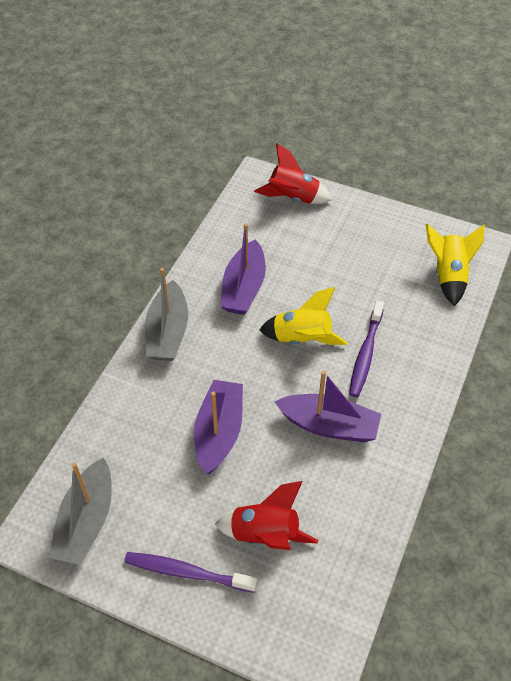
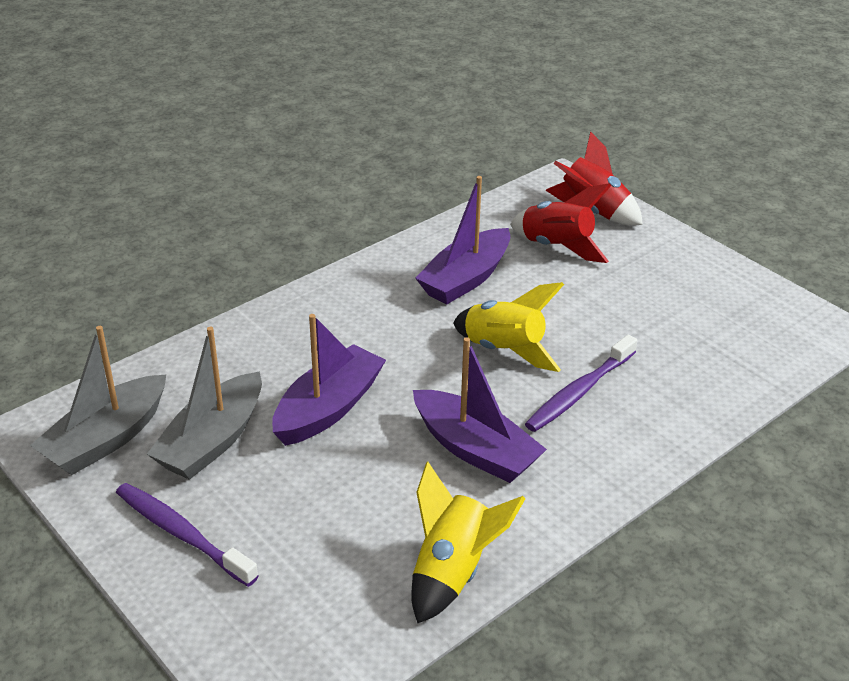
camera: 25 degrees right, 15 degrees down
(168, 332) = (340, 293): grey boat -> grey boat (212, 441)
(265, 534) = (307, 532): red rocket -> red rocket (556, 247)
(448, 275) = (756, 347): yellow rocket -> yellow rocket (453, 571)

